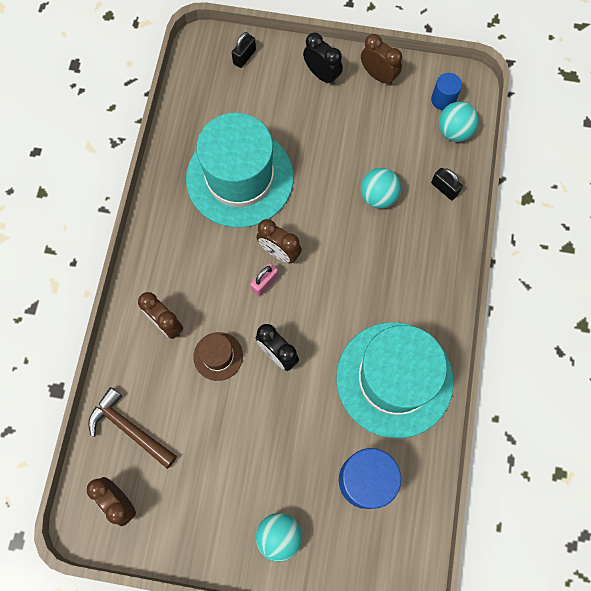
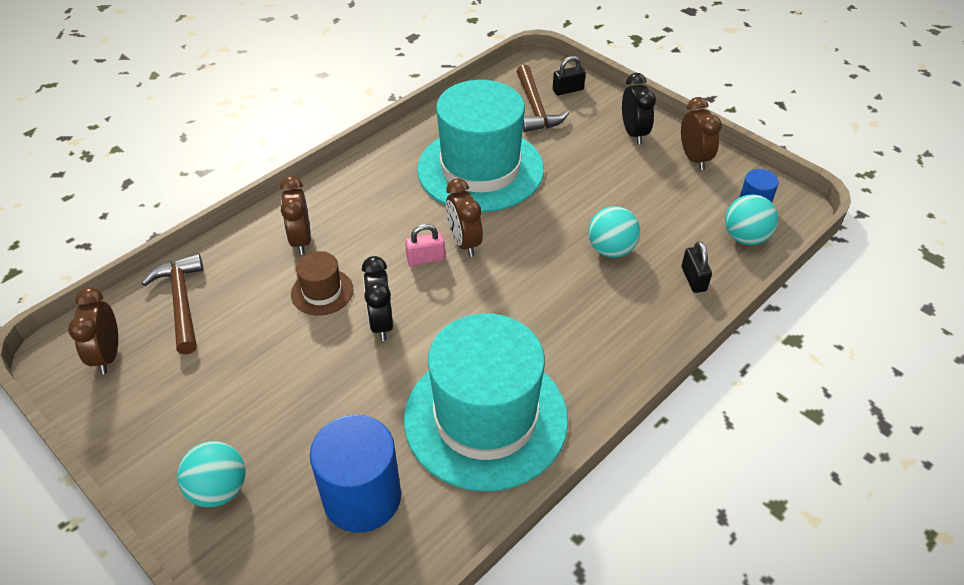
camera: 35 degrees right, 25 degrees down
(234, 91) = (535, 108): none -> brown hammer

